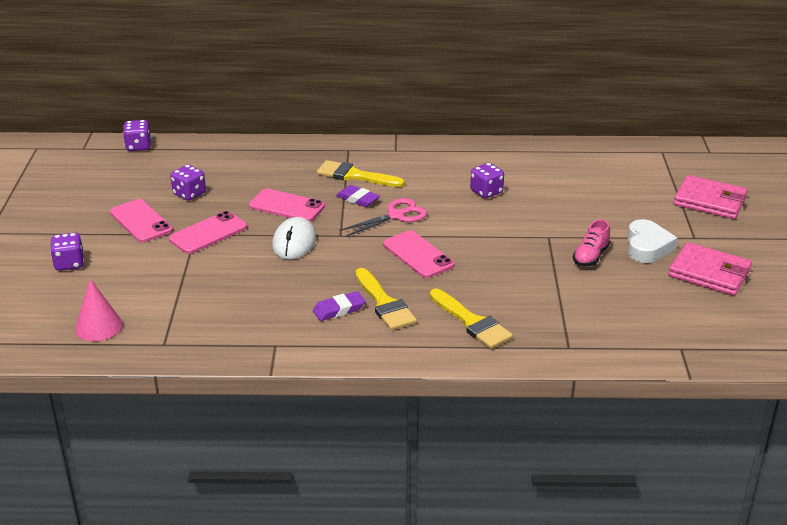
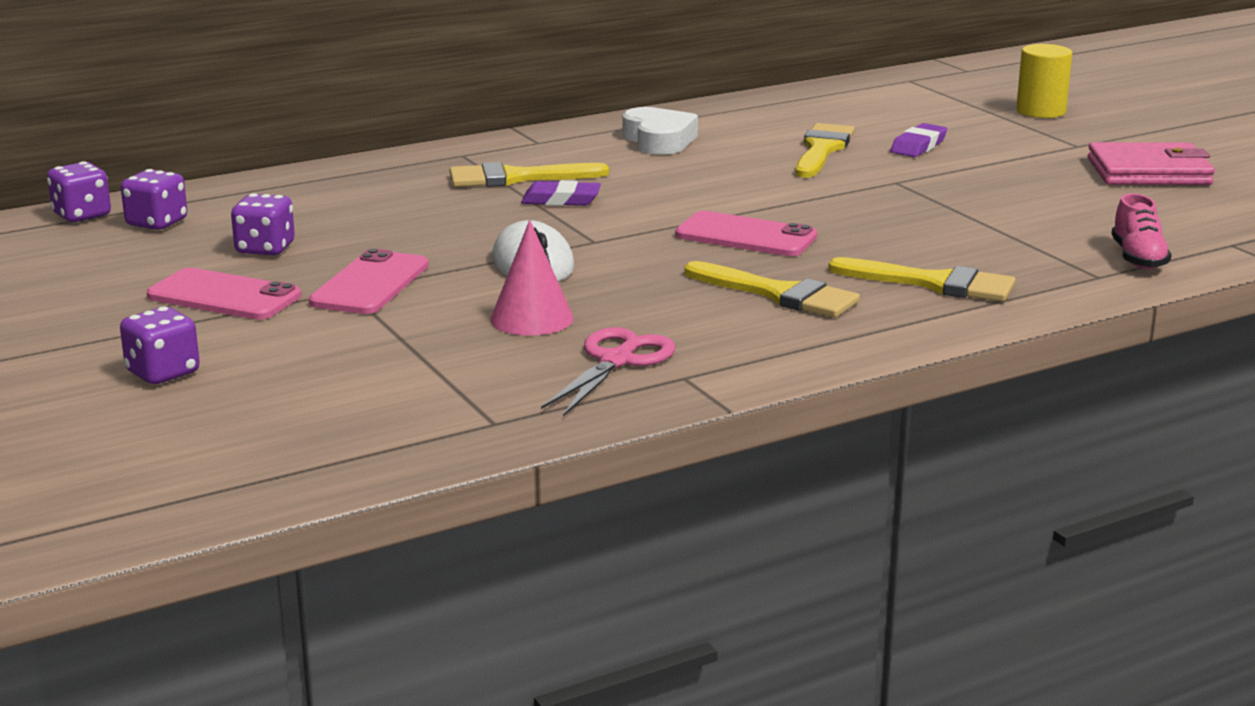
camera: 30 degrees left, 10 degrees down
(98, 326) = (341, 432): pink cone -> pink cone (532, 318)
(286, 206) = (457, 229): pink phone -> none
(339, 309) = (721, 316): purple eraser -> purple eraser (918, 146)
(396, 216) = (648, 205): pink scissors -> pink scissors (617, 361)
(486, 192) = (740, 157): purple dice -> purple dice (157, 223)
(538, 198) = (822, 150): none -> yellow brush
(590, 256) = (982, 188): pink shoe -> pink shoe (1138, 258)
(647, 247) = (1036, 165): white heart -> white heart (659, 140)
(709, 201) = (1041, 111): pink wallet -> yellow cylinder

